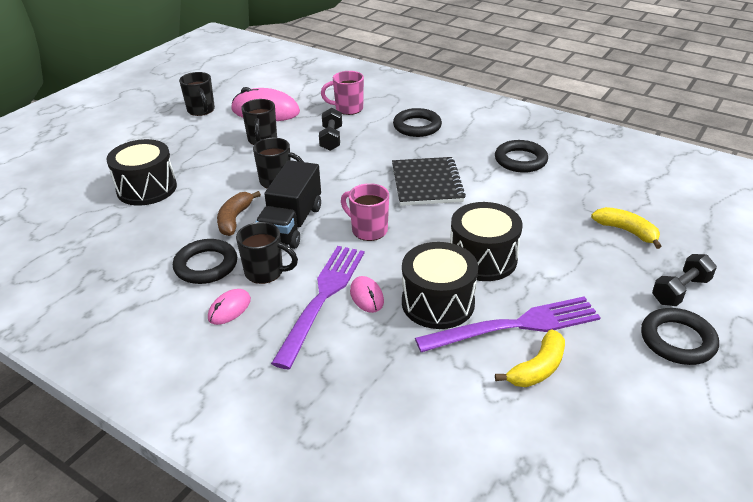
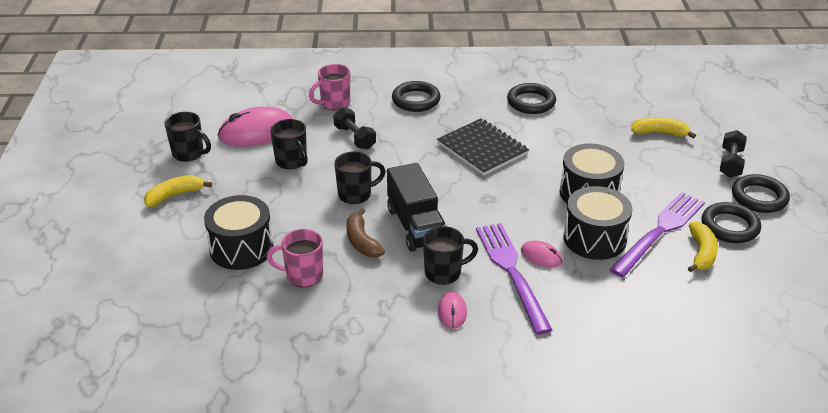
camera: 35 degrees left, 0 degrees up
(154, 135) = (174, 195): none -> yellow banana
(206, 265) = (388, 289): black ring -> black ring (730, 226)
(368, 230) = (482, 205): pink mug -> pink mug (303, 275)

